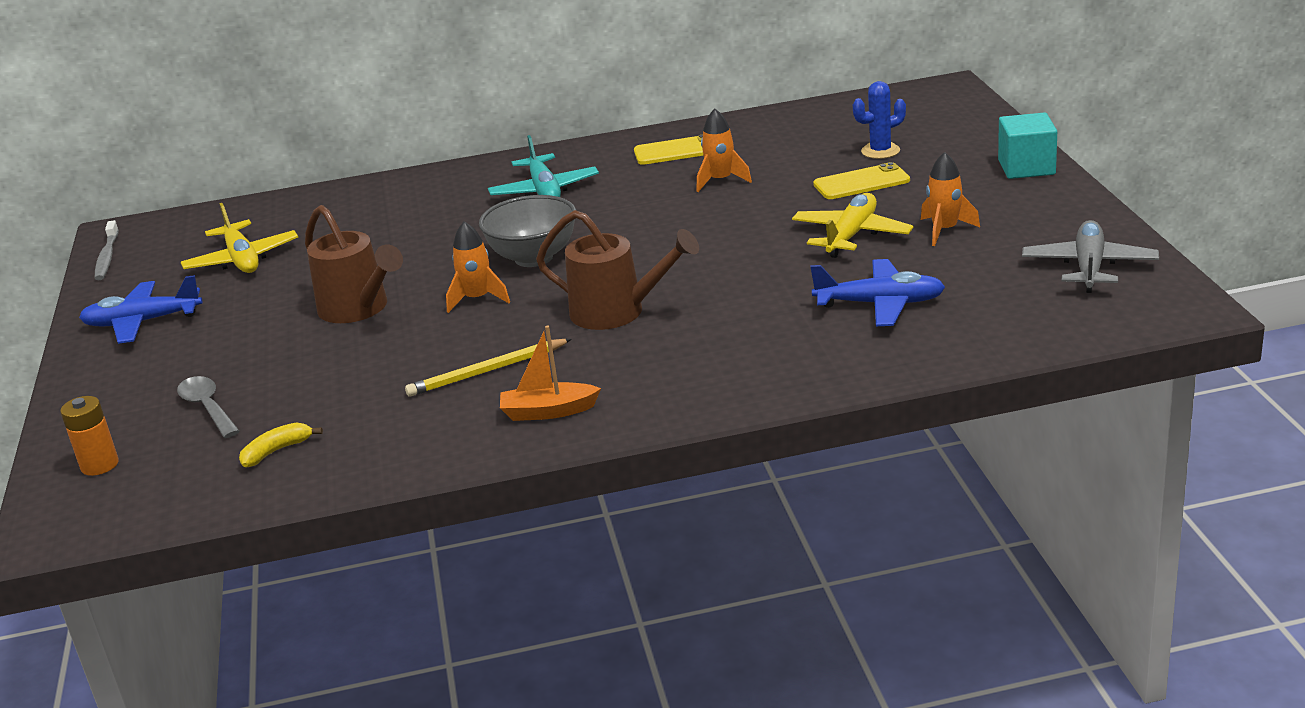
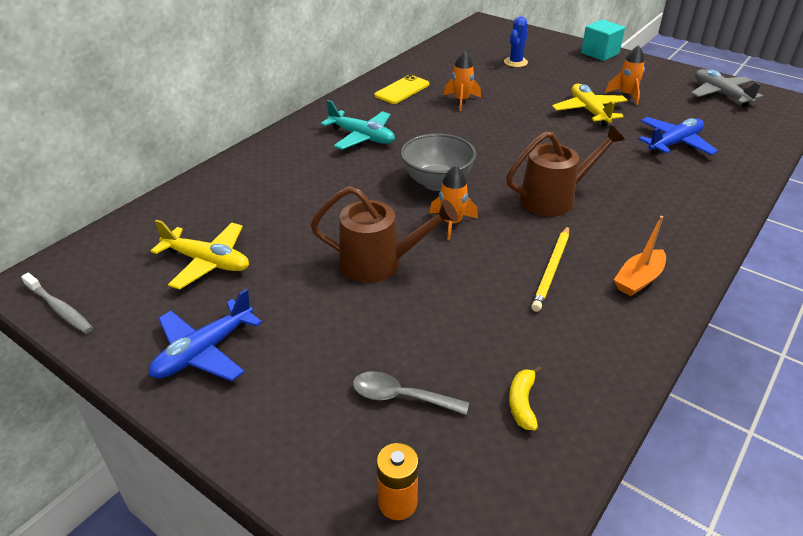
camera: 45 degrees left, 10 degrees up
(861, 182) = (538, 81): yellow phone -> none

